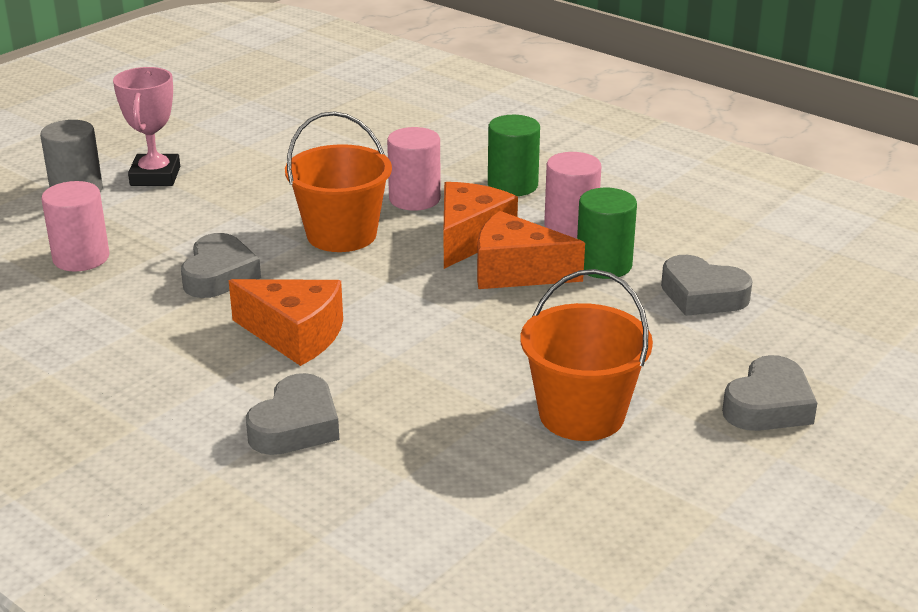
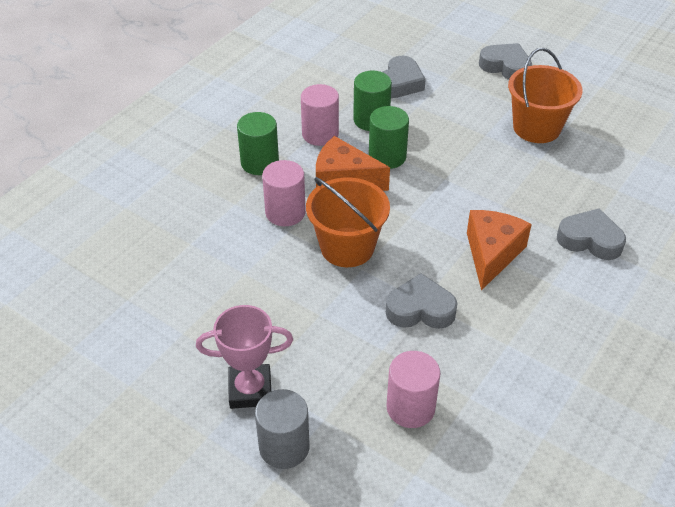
camera: 95 degrees left, 15 degrees up
(516, 272) = (387, 157): orange cheese -> green cylinder

